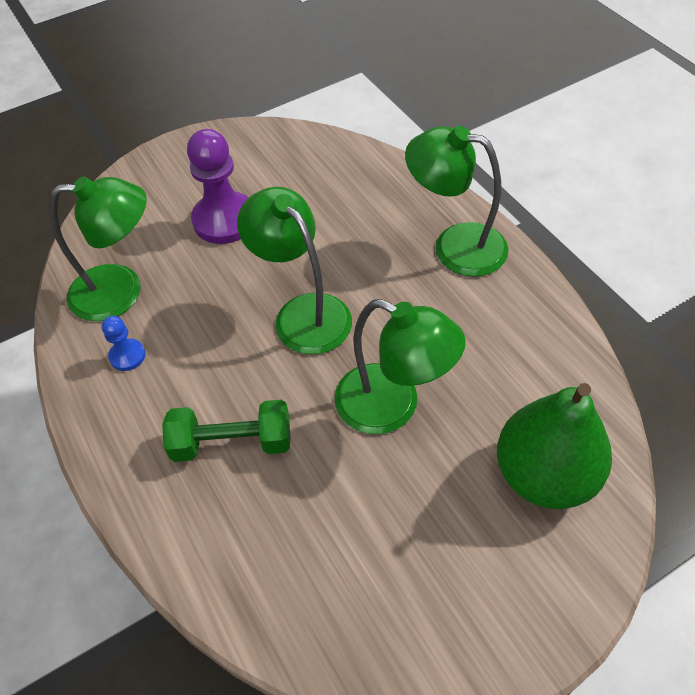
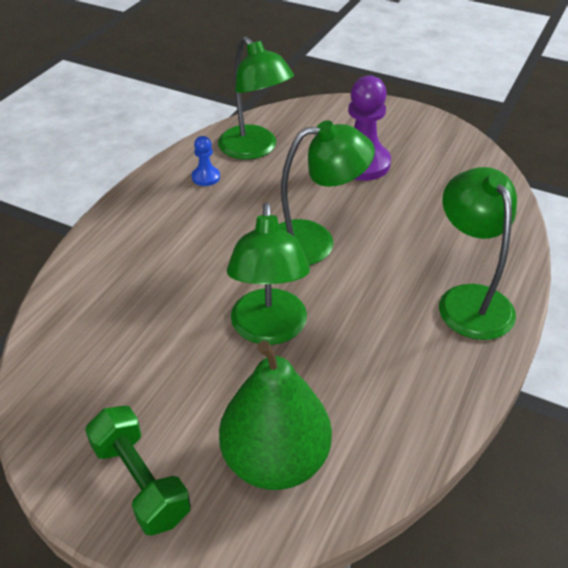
camera: 55 degrees right, 10 degrees down
(232, 443) = (173, 257): green dumbbell -> green dumbbell (140, 482)
(303, 313) = (314, 241): green lamp -> green lamp turned 60 degrees clockwise

